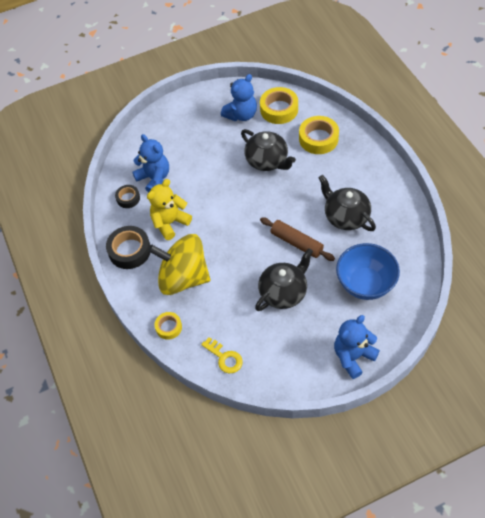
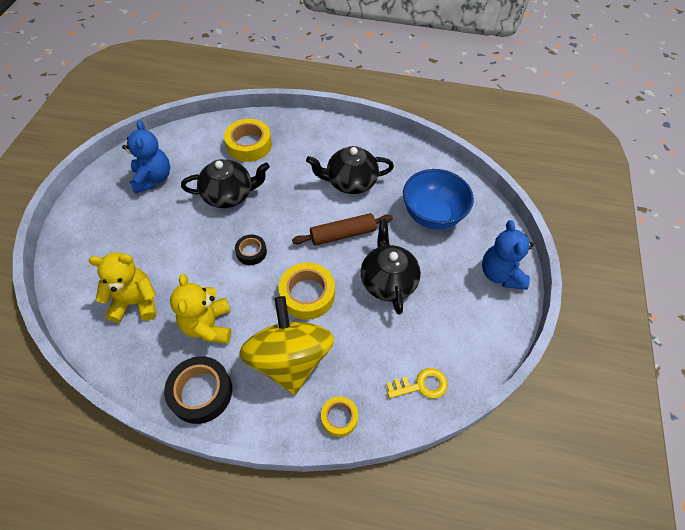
camera: 60 degrees left, 0 degrees up
(128, 198) = (131, 346): black tape -> black tape (251, 252)
(154, 178) = (136, 302): blue teddy bear -> yellow teddy bear
(183, 278) = (290, 359): yellow spinning top -> yellow spinning top turned 120 degrees clockwise
(279, 109) = (183, 149): yellow tape -> yellow tape (307, 294)

